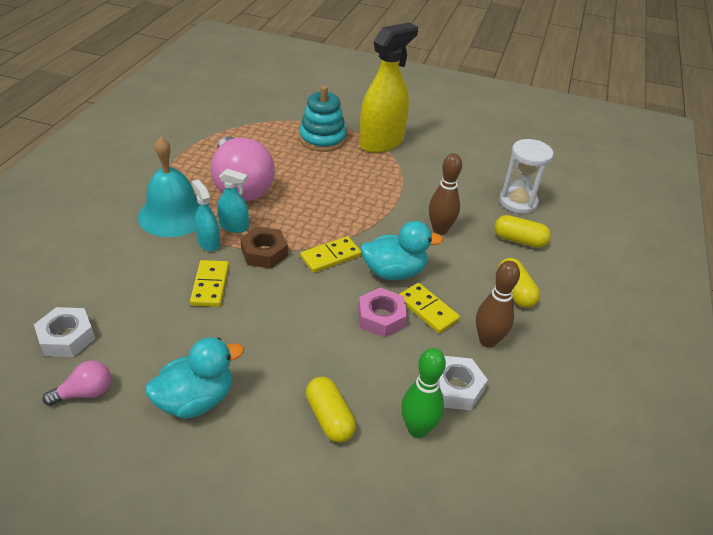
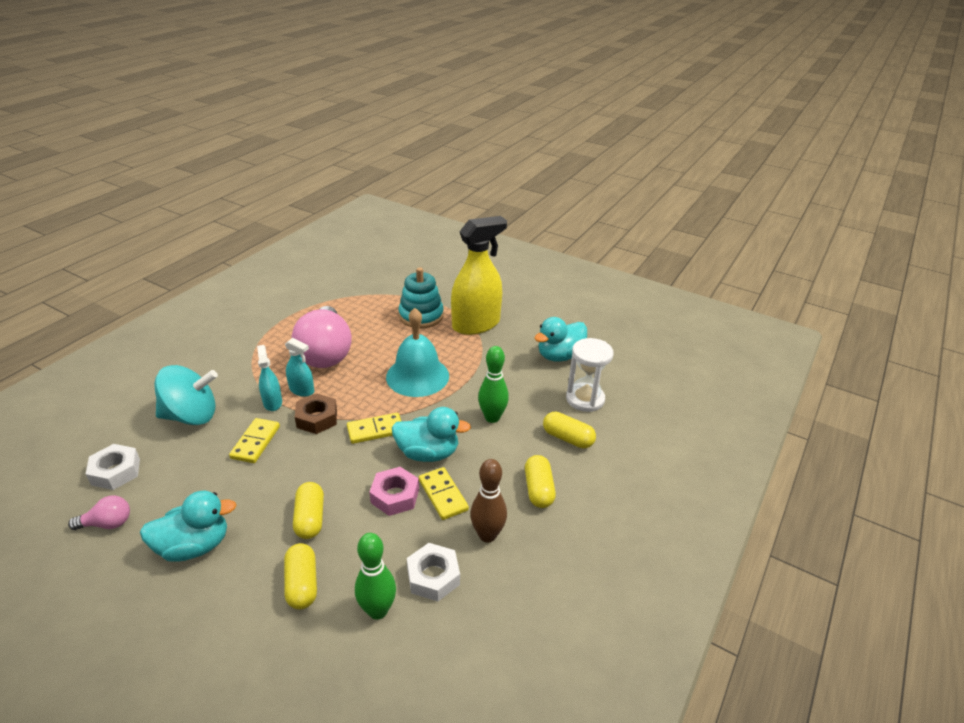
camera: 15 degrees right, 5 degrees down
(125, 267) = (191, 416): none -> turquoise spinning top
(173, 214) = (254, 372): turquoise bell -> turquoise bell (417, 376)
(306, 352) = (310, 518): none -> yellow capsule
(440, 230) = (492, 417): brown bowling pin -> green bowling pin
(476, 164) = (560, 356): none -> turquoise duck

